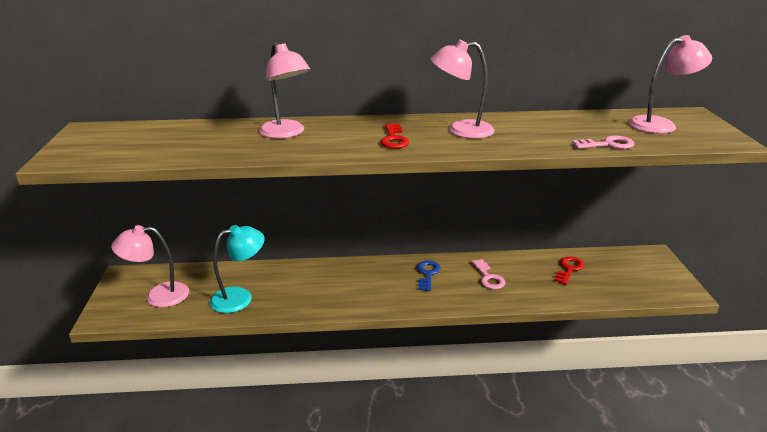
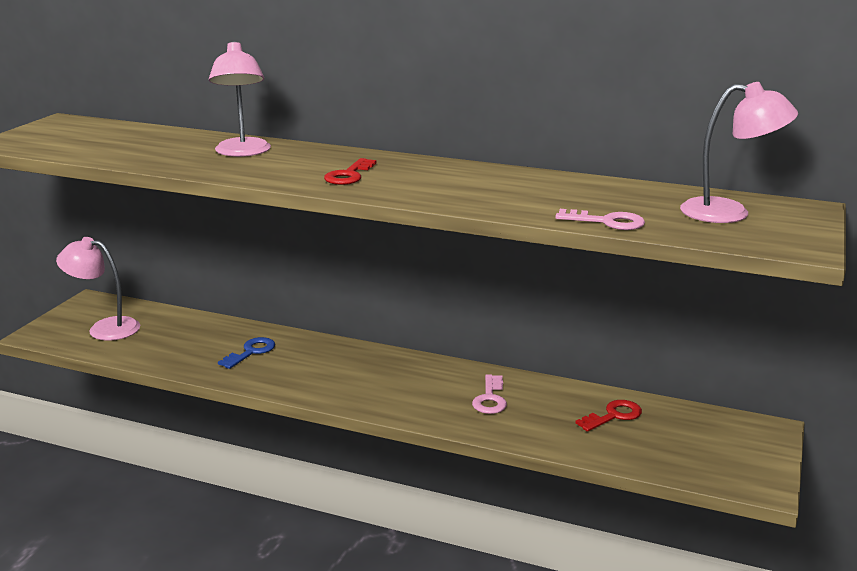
camera: 25 degrees right, 5 degrees down
(240, 297) = (182, 349): turquoise lamp -> none
(427, 274) = (416, 376): blue key -> blue key (251, 352)
(461, 130) = (443, 178): pink lamp -> none

